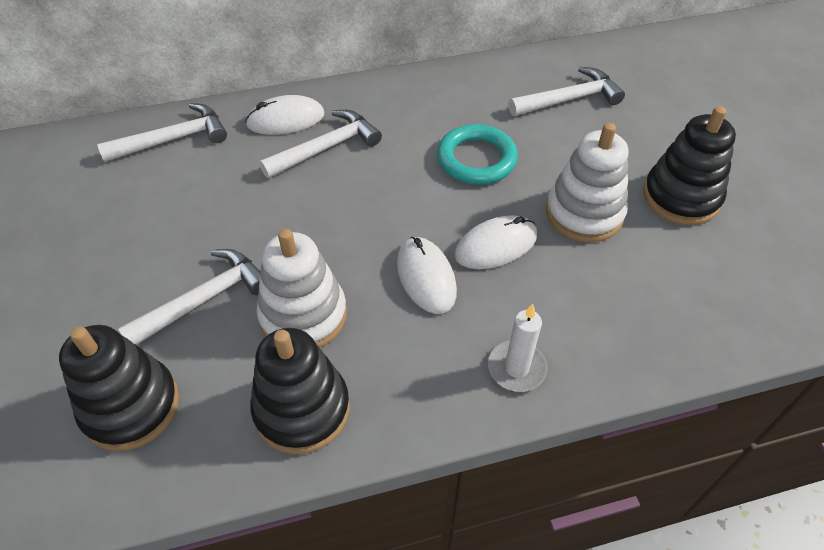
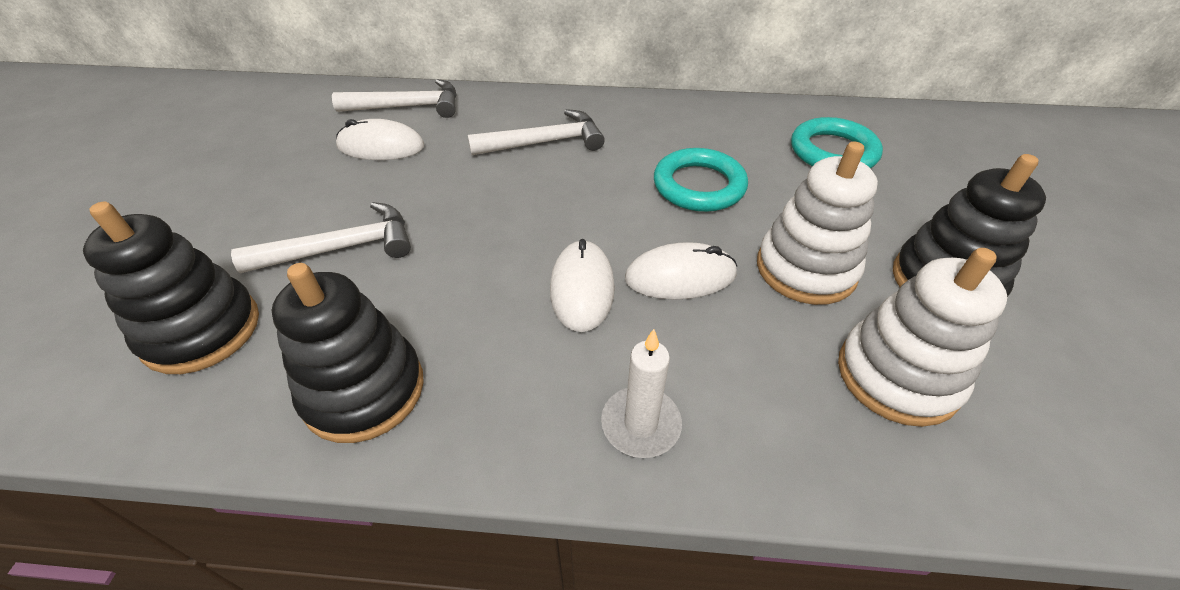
camera: 20 degrees right, 5 degrees down
(285, 119) = (520, 111): white mouse -> white mouse (381, 146)
(303, 315) = (427, 291): white stacking toy -> white stacking toy (897, 376)
(569, 99) = (833, 152): white hammer -> turquoise ring

